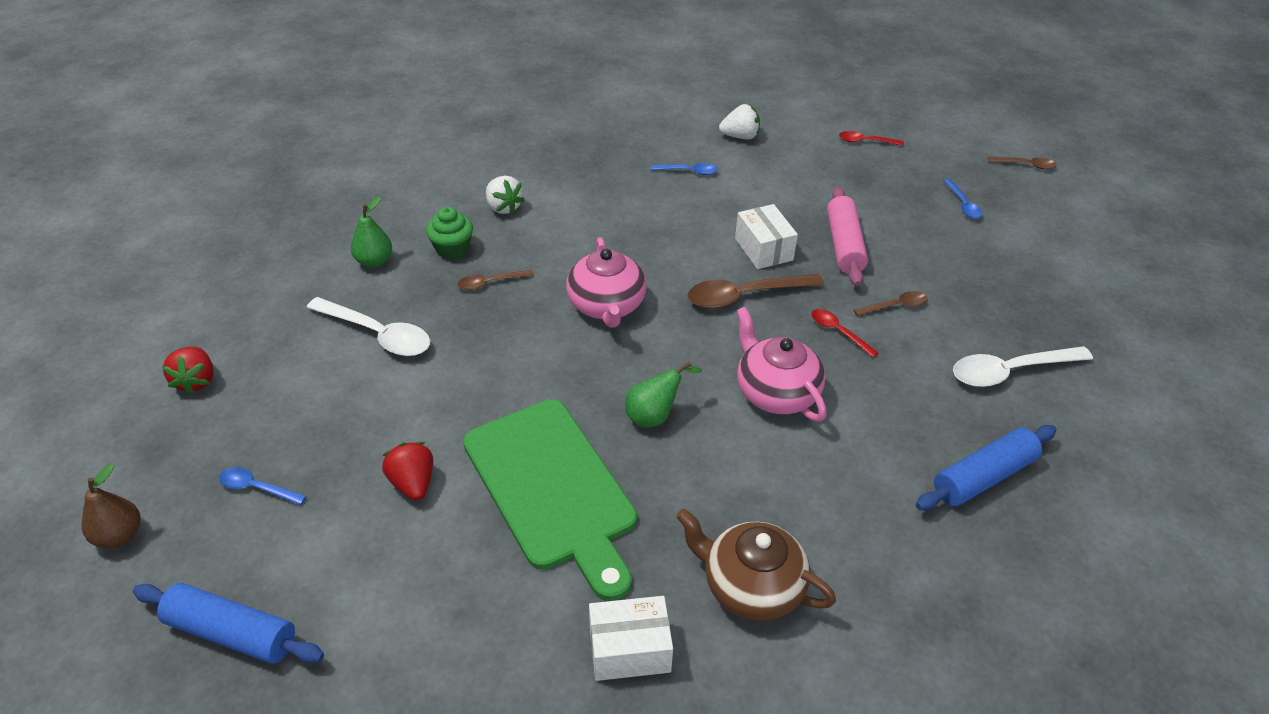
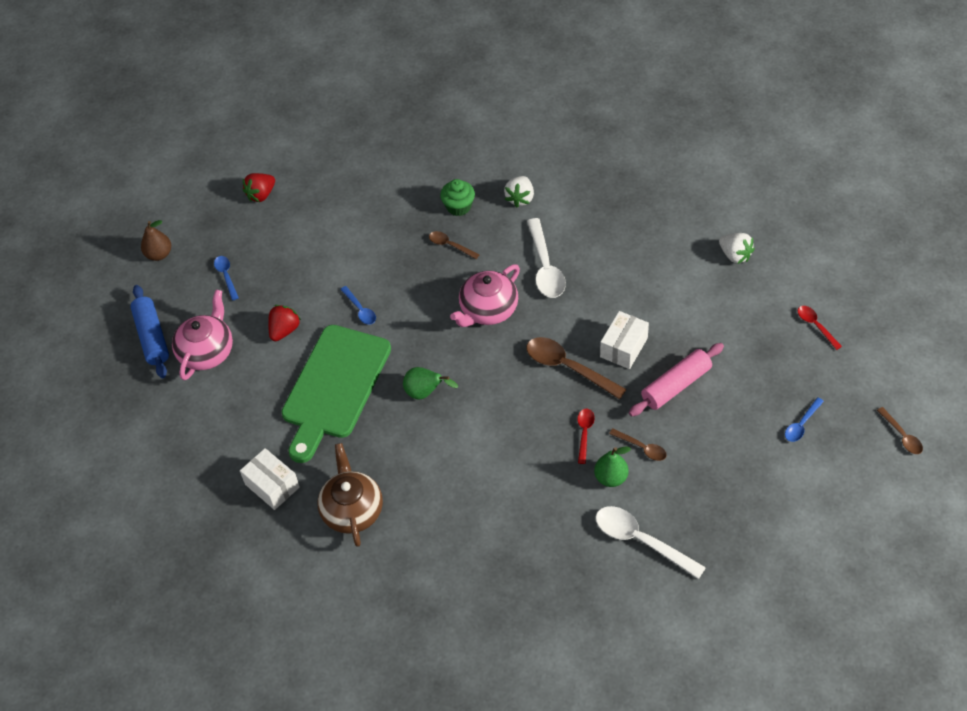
camera: 55 degrees right, 10 degrees up
(374, 261) = (412, 183): green pear -> green pear (611, 477)
(378, 334) = (362, 233): white spoon -> white spoon (545, 267)
(689, 171) = (661, 257): blue spoon -> blue spoon (360, 310)
(775, 392) = (499, 435): pink teapot -> pink teapot (207, 351)
(983, 477) = (530, 572): blue rolling pin -> none

